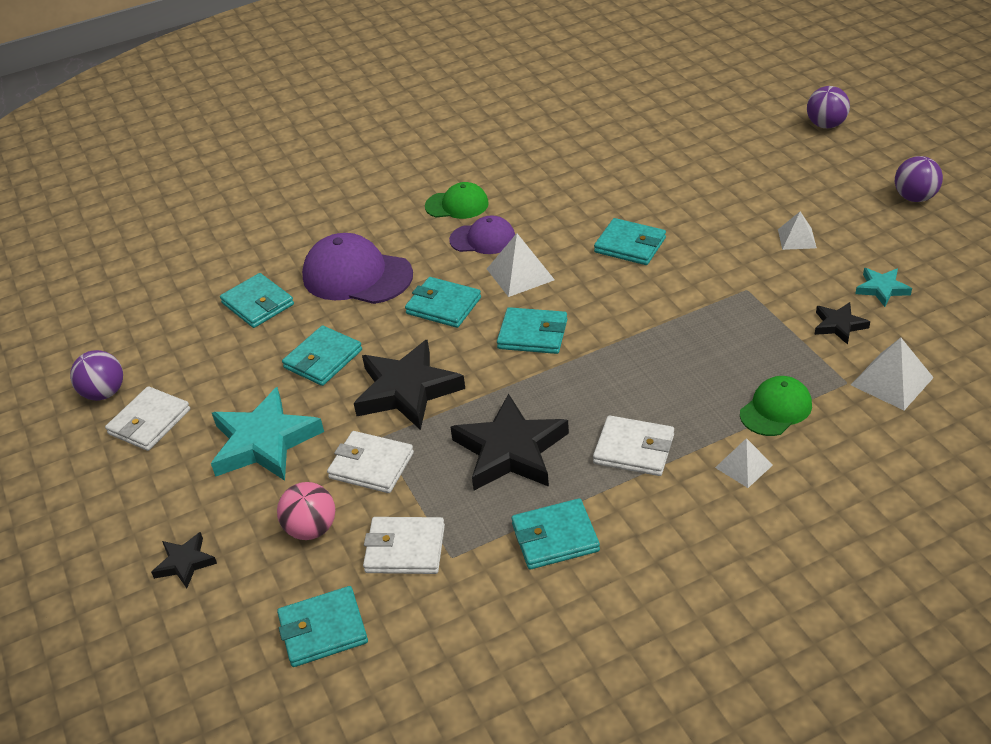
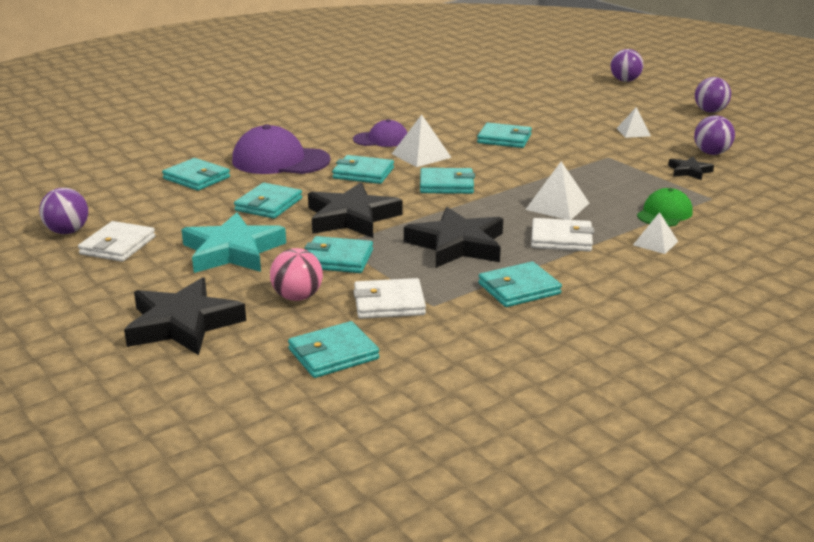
camera: 15 degrees left, 15 degrees down
(185, 563) = (183, 324): black star -> black star, size x2.00
(371, 465) = (337, 259): white wallet -> turquoise wallet
(457, 205) = (351, 123): green cap -> none
(882, 289) = (711, 153): turquoise star -> purple ball
(892, 381) = (745, 196): white pyramid -> white pyramid (557, 206)

